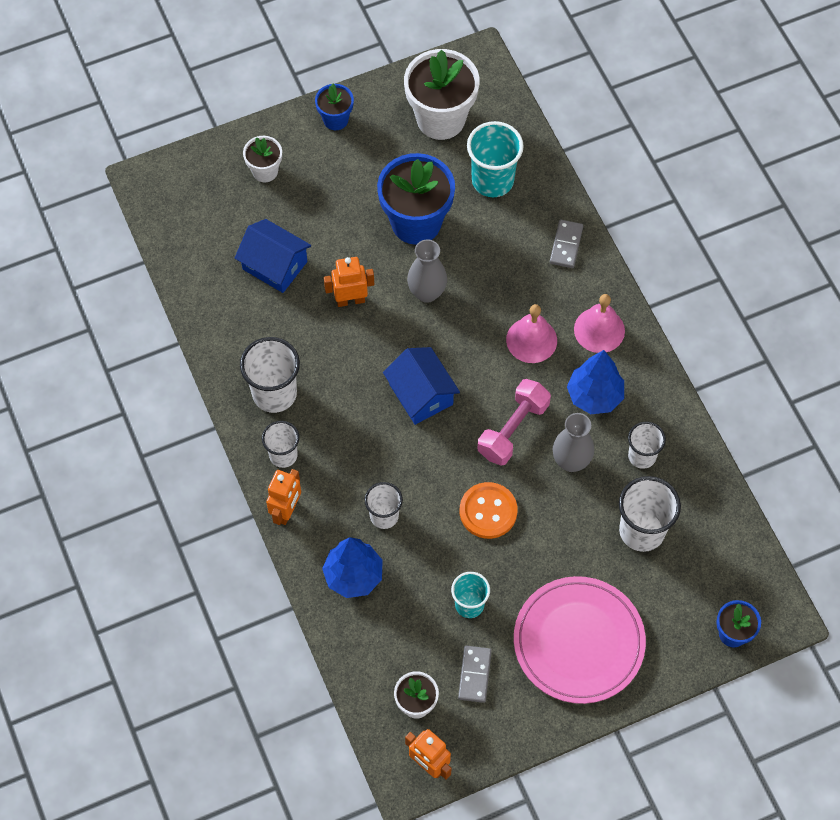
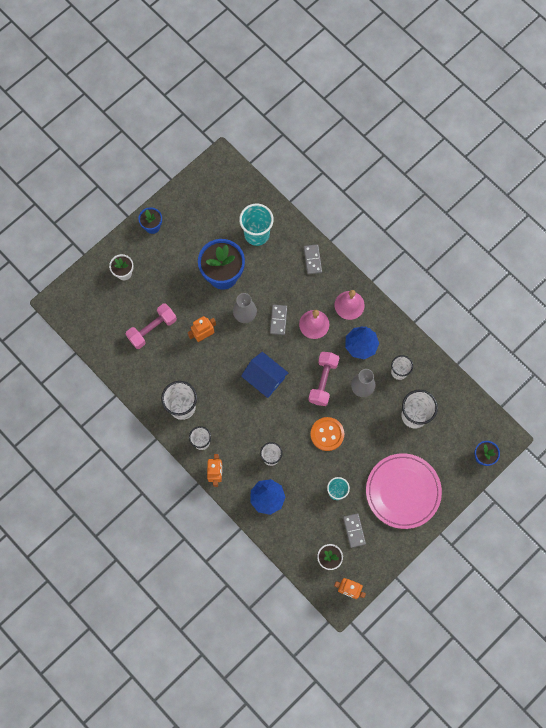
camera: 20 degrees left, 10 degrees up
(274, 265) = (152, 329): blue house -> pink dumbbell
(441, 119) = (213, 205): white flower pot -> none
(477, 316) = (278, 320): none -> grey domino

